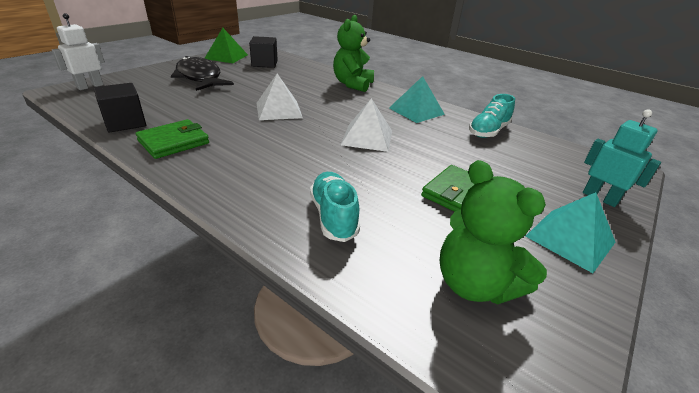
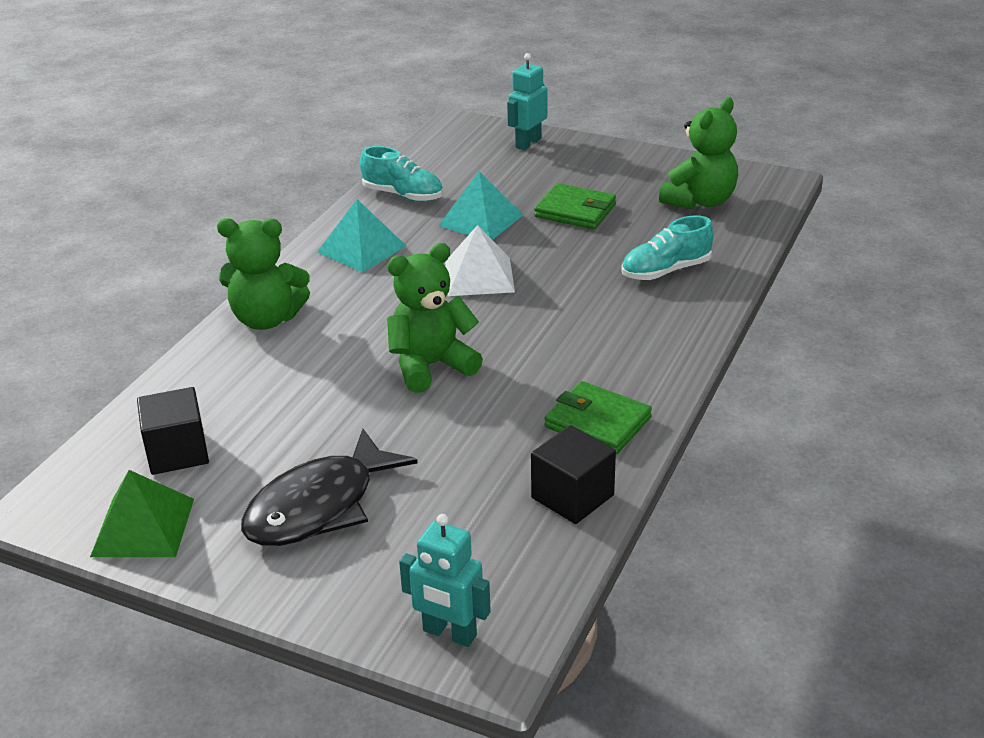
camera: 100 degrees left, 0 degrees up
(90, 86) = (449, 633): white robot -> turquoise robot
(278, 110) = (431, 366): white pyramid -> green teddy bear
(570, 239) = (609, 162): turquoise pyramid -> turquoise pyramid (481, 220)

